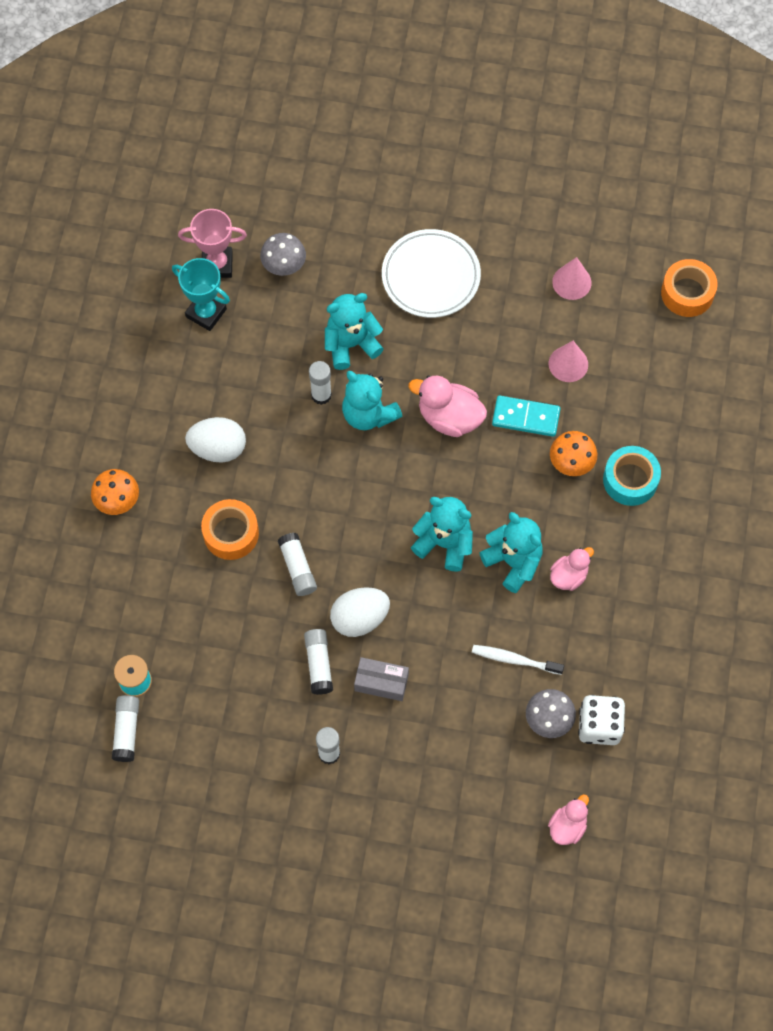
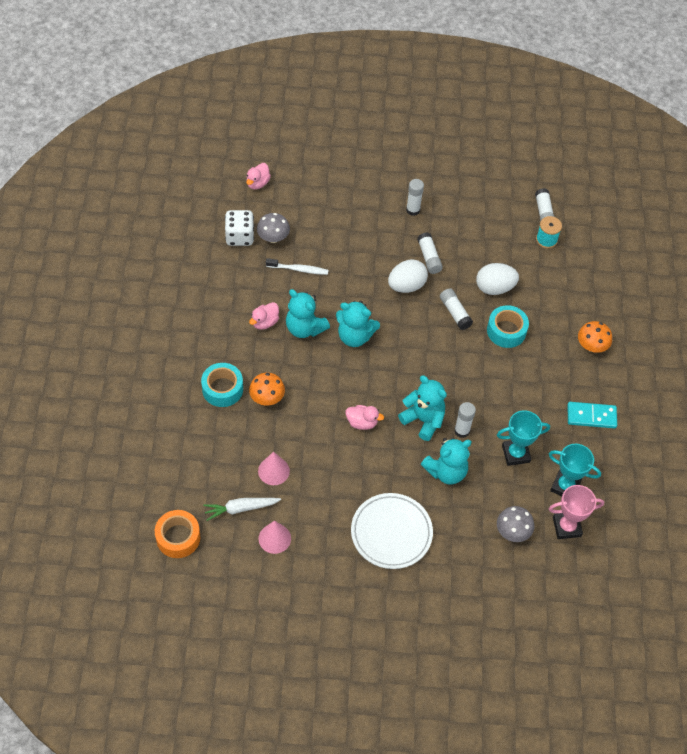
camera: 170 degrees right, 10 degrees down
(218, 448) = (529, 386): white egg -> white egg (494, 288)
(231, 533) = (506, 331): orange tape -> turquoise tape
(258, 359) = (515, 454): none -> turquoise trophy
(381, 682) = (386, 250): grey box -> none
(449, 417) = (362, 422): pink duck -> pink duck, size x0.62
(525, 417) = (304, 427): turquoise domino -> turquoise domino (591, 416)
(611, 321) = (241, 508): none -> white carrot

